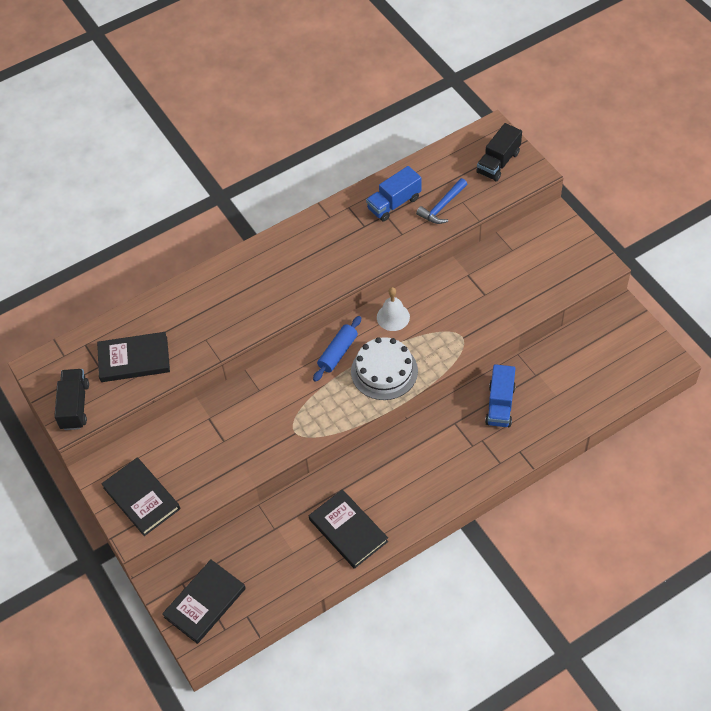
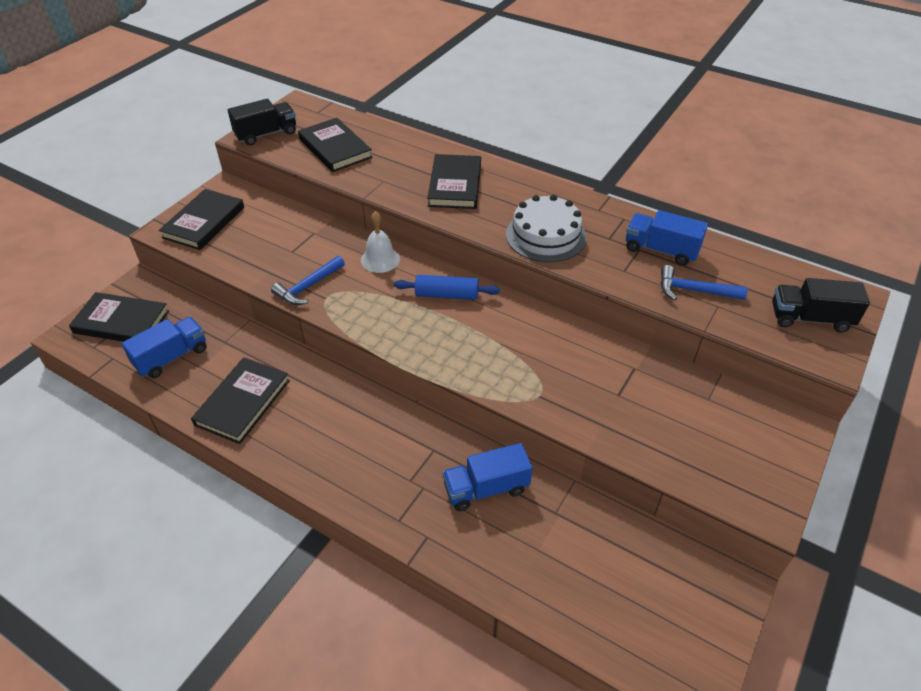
camera: 60 degrees right, 10 degrees down
(242, 293) = (455, 185): none -> black book
(271, 571) = (172, 357): none -> blue truck
(275, 441) = (308, 287): none -> blue hammer
(384, 371) = (445, 340): white cake -> white cake (546, 235)
(393, 317) = (524, 322): white bell -> white bell (380, 259)

